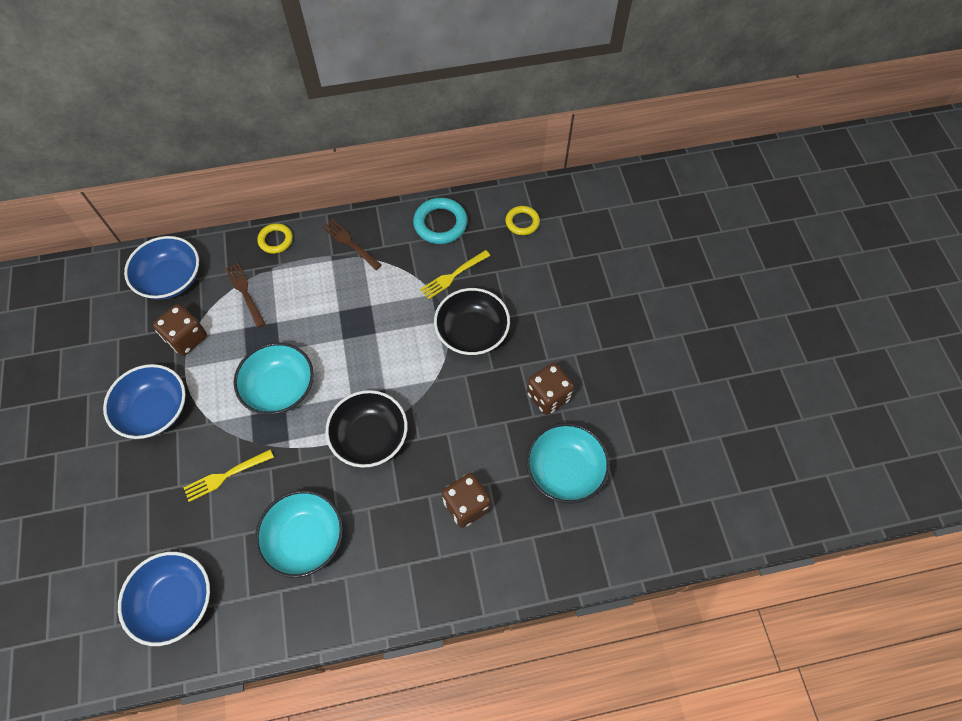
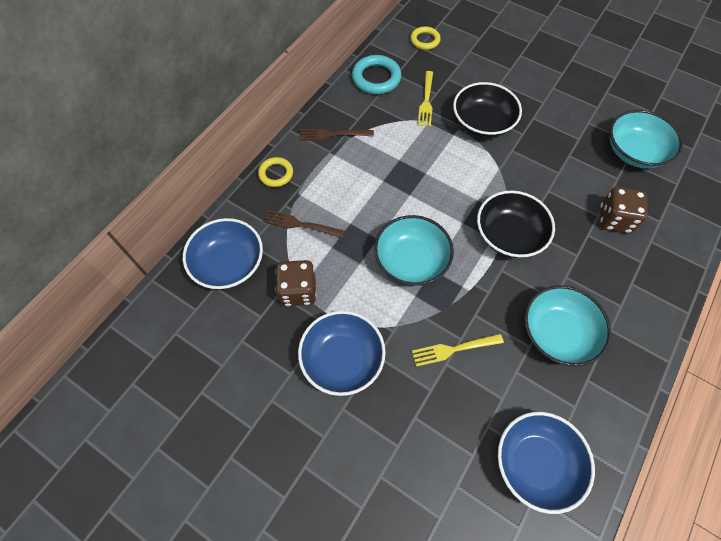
camera: 45 degrees left, 0 degrees up
(226, 476) = (454, 349): yellow fork -> yellow fork turned 60 degrees clockwise
(548, 396) = (571, 121): brown dice -> none

